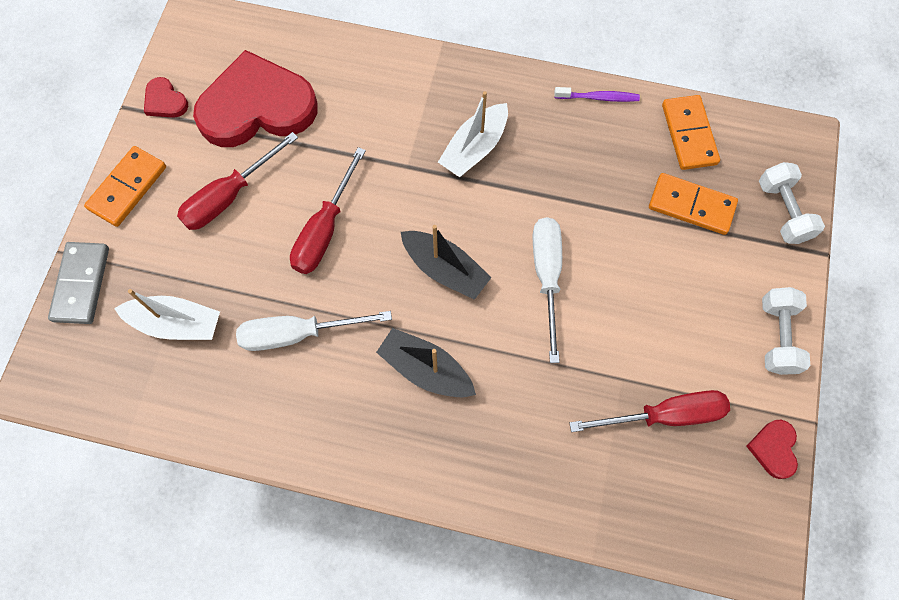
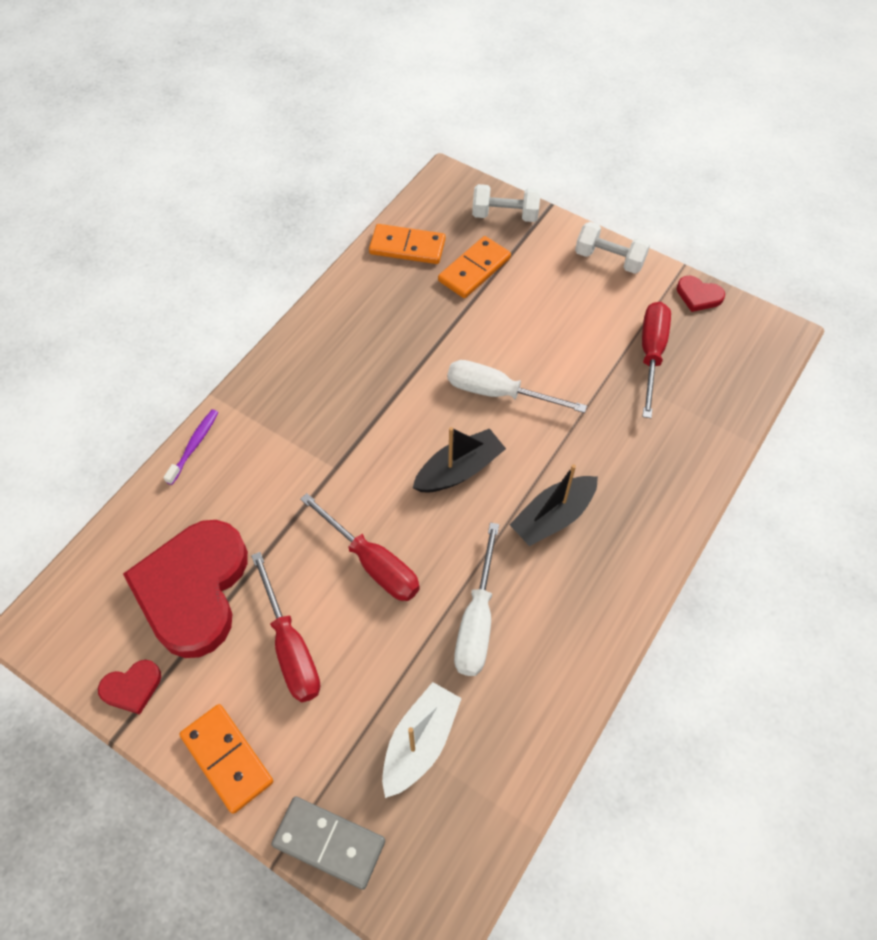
camera: 70 degrees left, 10 degrees down
(475, 148) = (343, 405): white boat -> none
(598, 98) = (339, 295): purple toothbrush -> purple toothbrush (194, 446)

